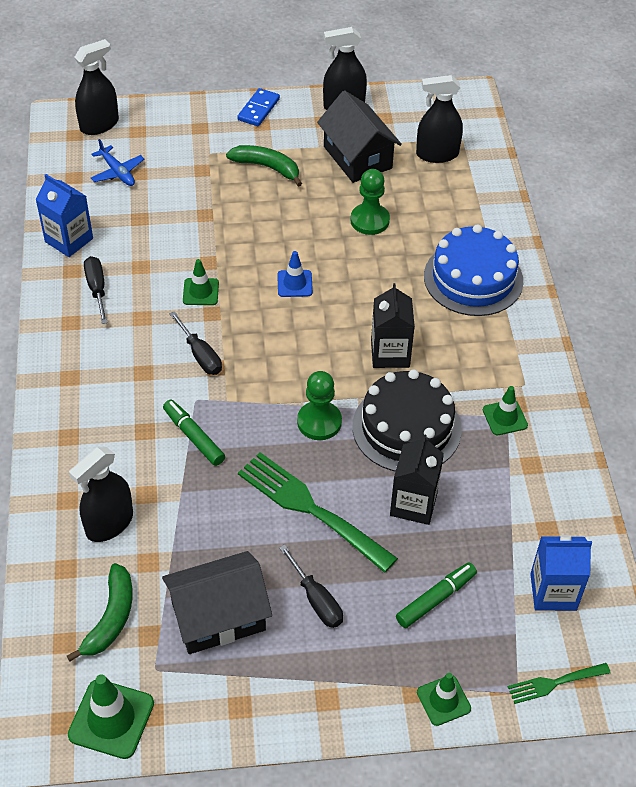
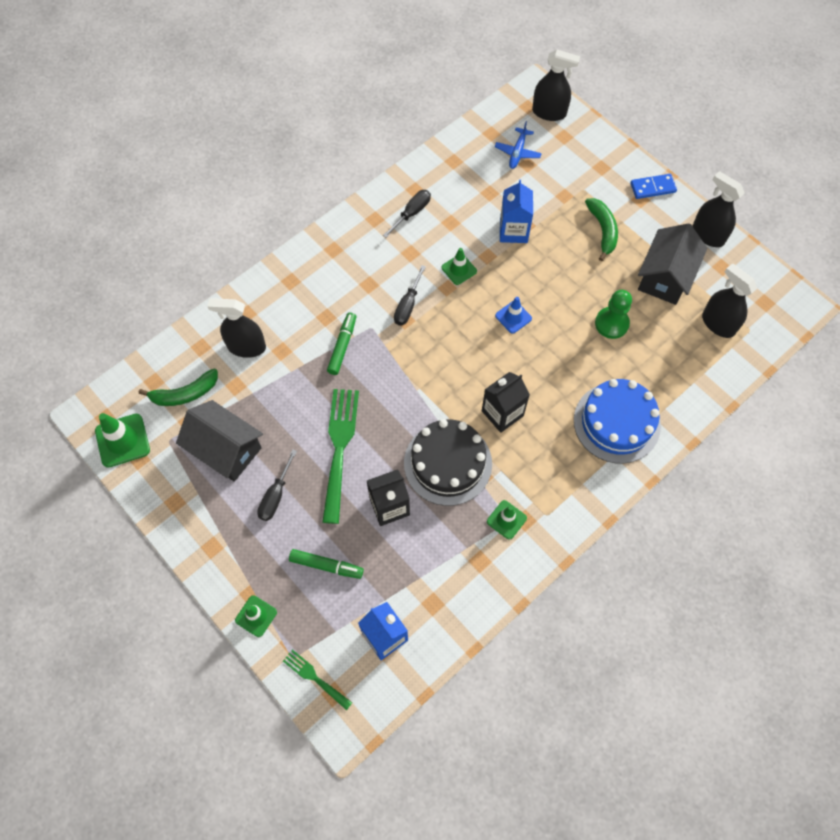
camera: 55 degrees right, 15 degrees up
(69, 240) = (437, 170): blue carton -> blue carton (513, 231)
(319, 422) = (410, 408): green pawn -> none

